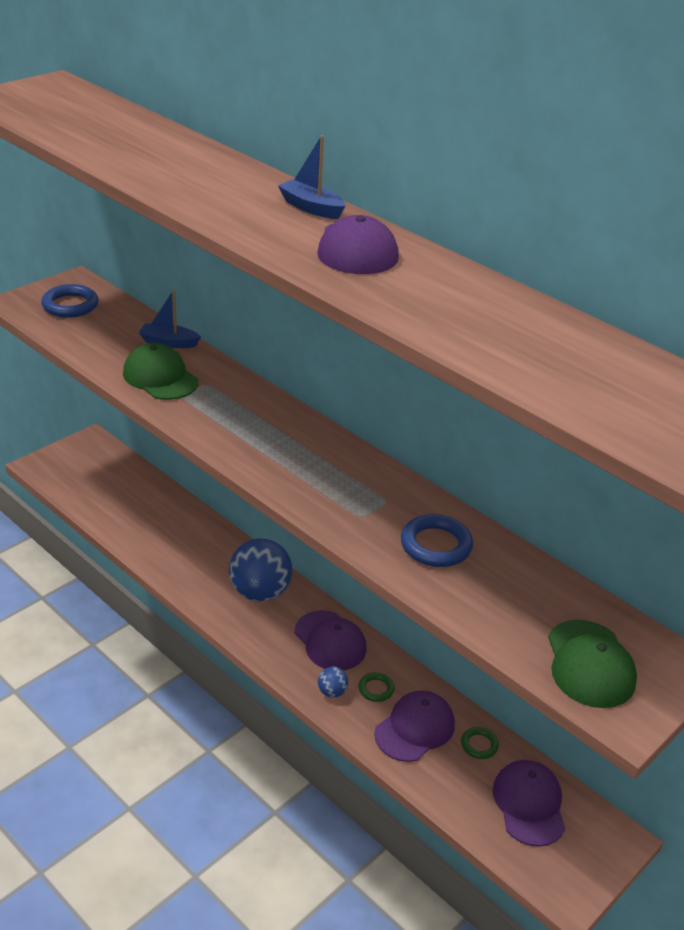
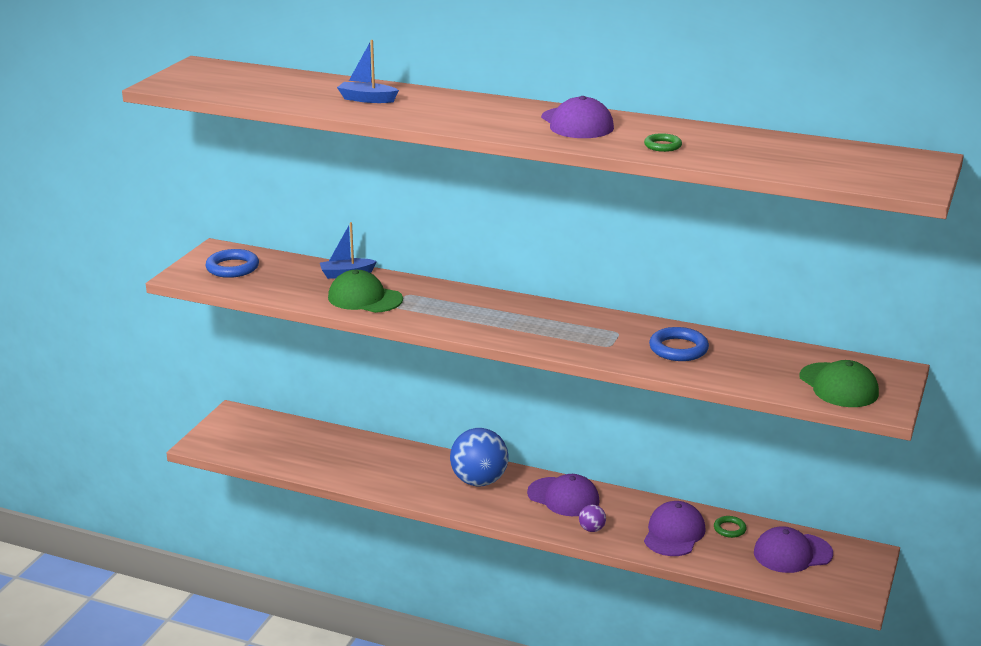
camera: 20 degrees left, 10 degrees down
(311, 208) = (514, 107): blue boat -> blue boat (367, 99)
(332, 692) = (592, 529): blue ball -> purple ball
(376, 689) = (624, 517): green ring -> green ring (662, 146)
(529, 804) = (792, 553): purple cap -> purple cap turned 75 degrees counterclockwise

